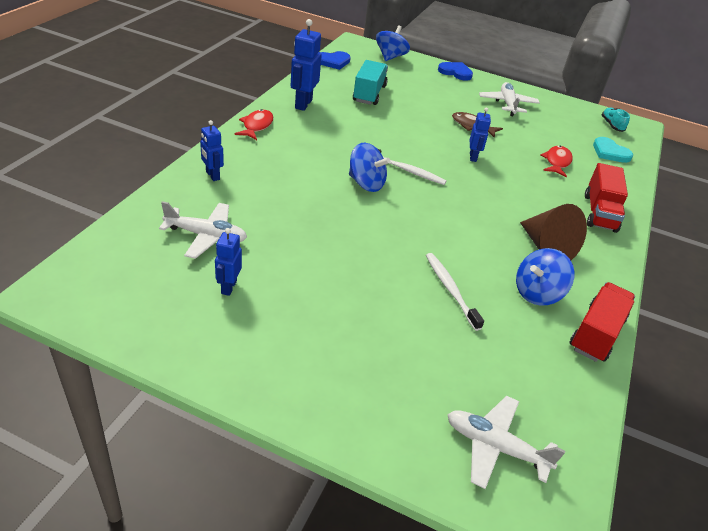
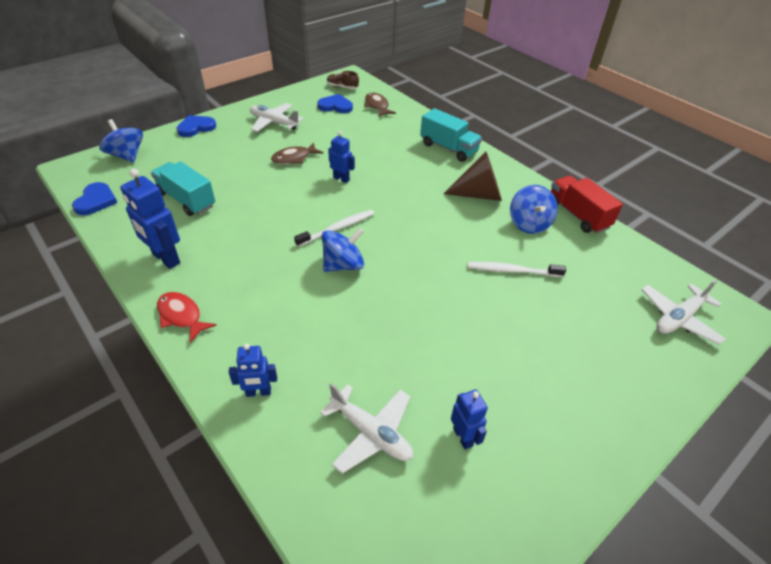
camera: 60 degrees left, 5 degrees up
(206, 236) = (371, 433): white plane -> white plane turned 90 degrees clockwise
(228, 287) = (463, 437): blue robot -> blue robot turned 150 degrees counterclockwise
(557, 162) = (375, 137): red fish -> none
(576, 129) = (335, 106): none -> blue heart
(599, 213) = (448, 148): red truck -> turquoise truck
(610, 152) = (377, 106): turquoise heart -> brown fish
(612, 125) = (342, 87): turquoise shoe -> brown shoe

